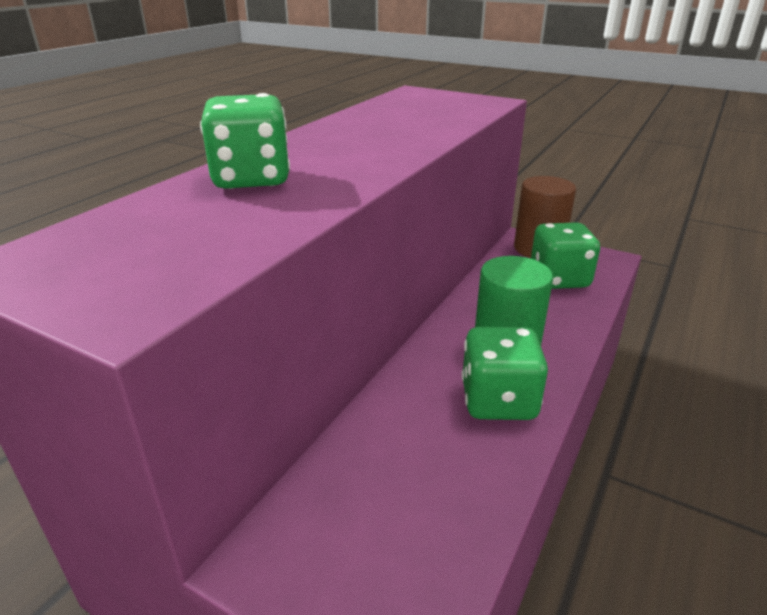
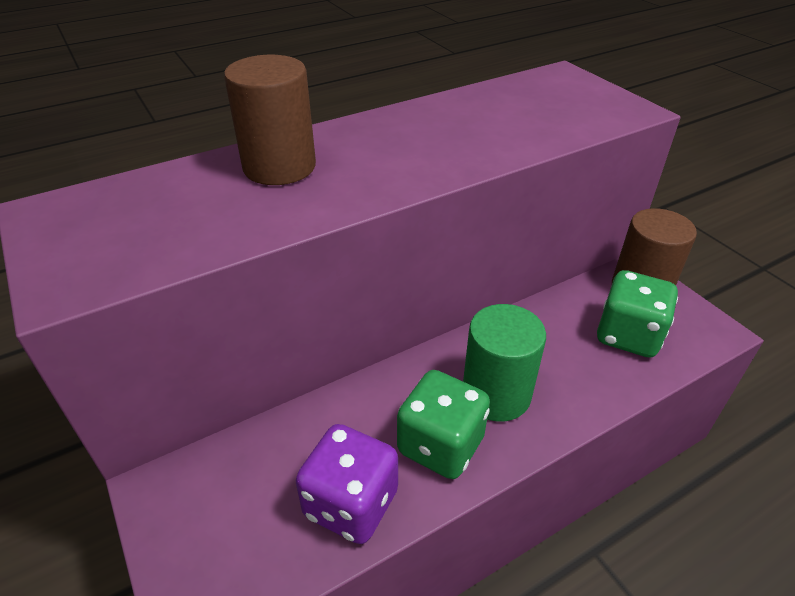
camera: 30 degrees right, 10 degrees up
(251, 179) = (279, 167): green dice -> brown cylinder
(467, 477) = (351, 504): none -> purple dice

